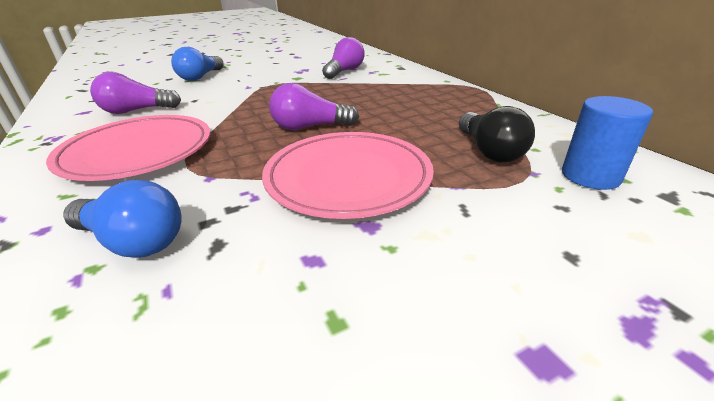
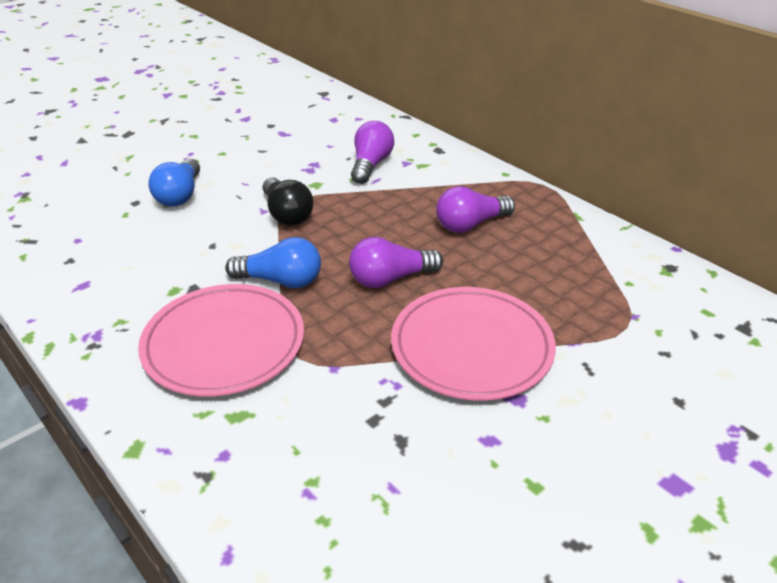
camera: 15 degrees left, 5 degrees up
(134, 241) = (325, 451): blue light bulb -> blue light bulb (281, 281)
(136, 111) = (154, 275): purple light bulb -> purple light bulb (470, 224)
(489, 151) = (588, 292): black light bulb -> black light bulb (287, 214)
(590, 176) = (681, 313): blue cylinder -> none

